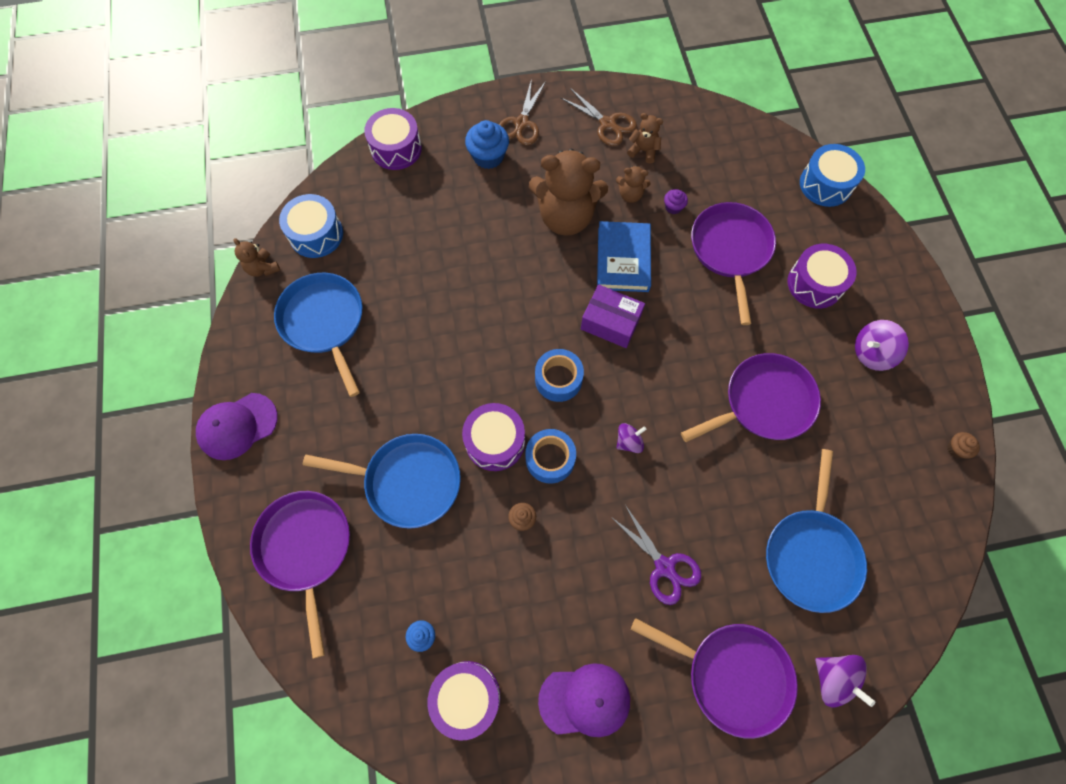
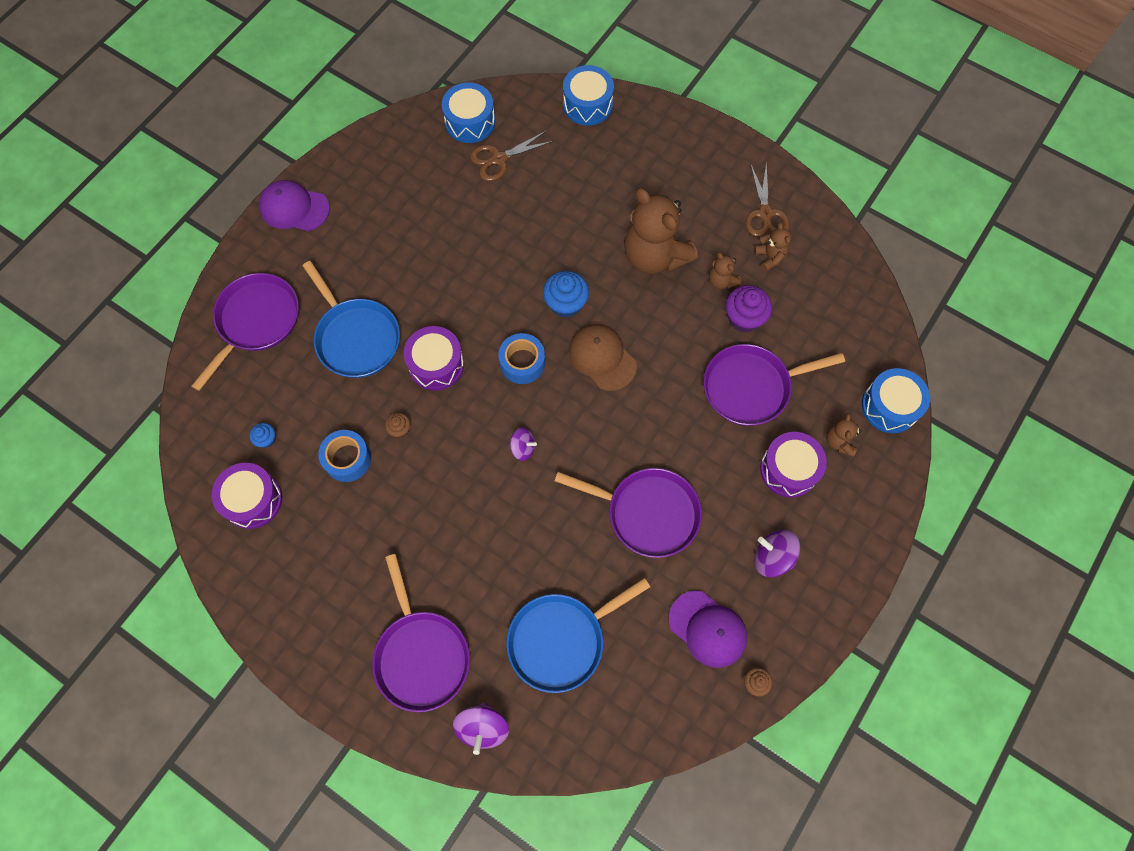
camera: 45 degrees right, 0 degrees up
(262, 268) = (412, 116): brown teddy bear -> brown teddy bear (839, 441)
(324, 322) = (413, 187): blue pan -> none
(396, 148) = (587, 104): purple drum -> blue drum
(488, 156) = (647, 164): blue cupcake -> blue cupcake (566, 303)
(521, 123) = (699, 159): brown scissors -> brown scissors (499, 159)
(550, 459) = (459, 409): blue tape -> blue tape (347, 459)
(585, 700) = (316, 574): purple cap -> purple cap (707, 629)
(610, 322) = (602, 358): purple box -> brown cap
(623, 259) = (661, 322): blue book -> none
(664, 566) = (455, 548): purple scissors -> none
(673, 207) = (744, 318): purple cupcake -> purple cupcake, size x1.89
(730, 250) = (751, 387): purple pan -> purple pan turned 150 degrees counterclockwise

